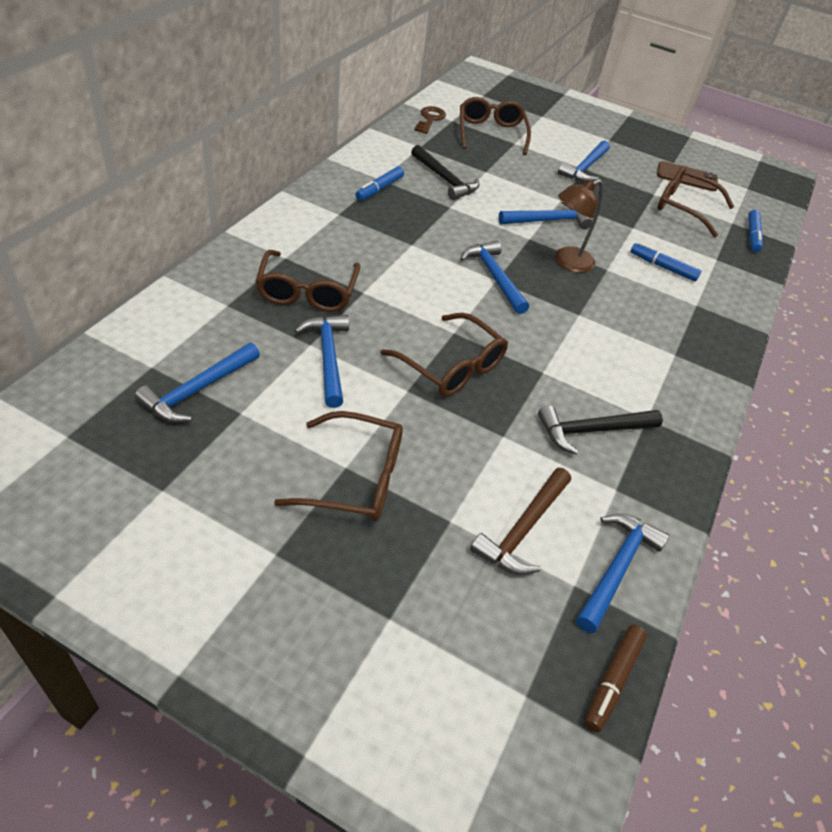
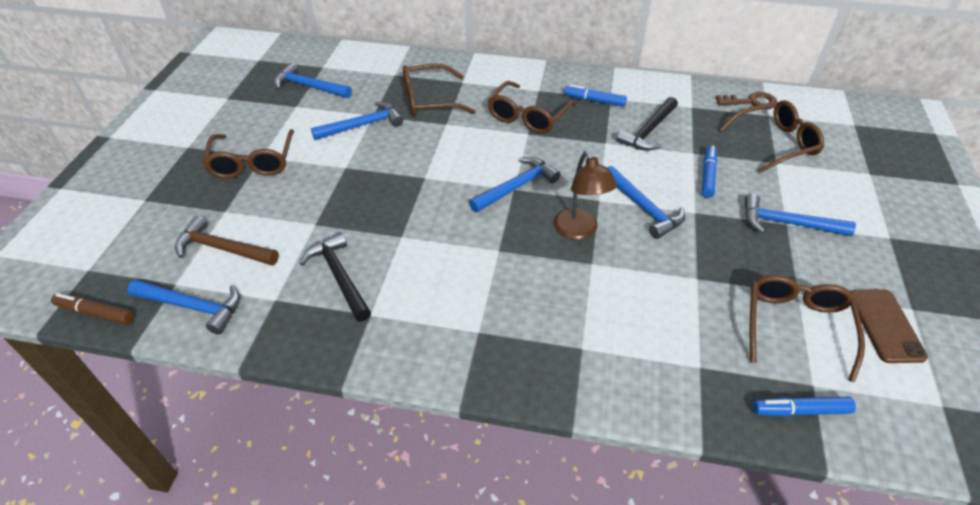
camera: 80 degrees right, 0 degrees up
(451, 366) = (382, 183): brown glasses -> brown glasses (528, 116)
(567, 262) = (579, 231): brown lamp -> brown lamp turned 150 degrees counterclockwise
(662, 267) = (635, 311): blue marker -> blue marker (708, 175)

